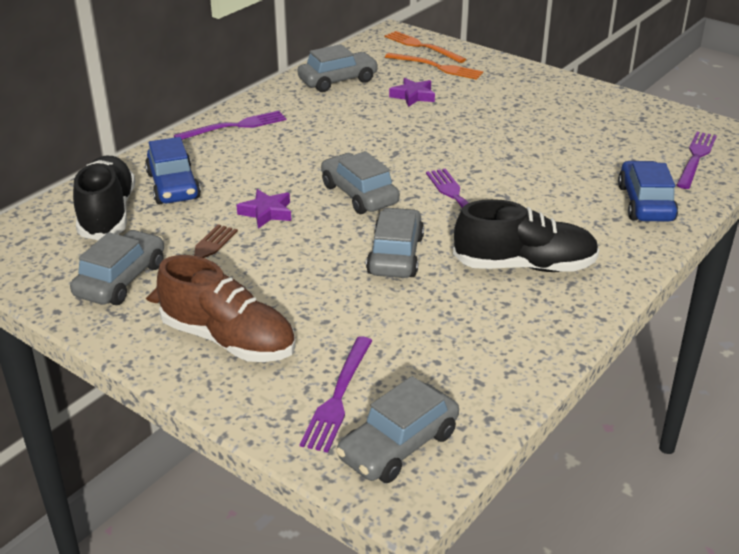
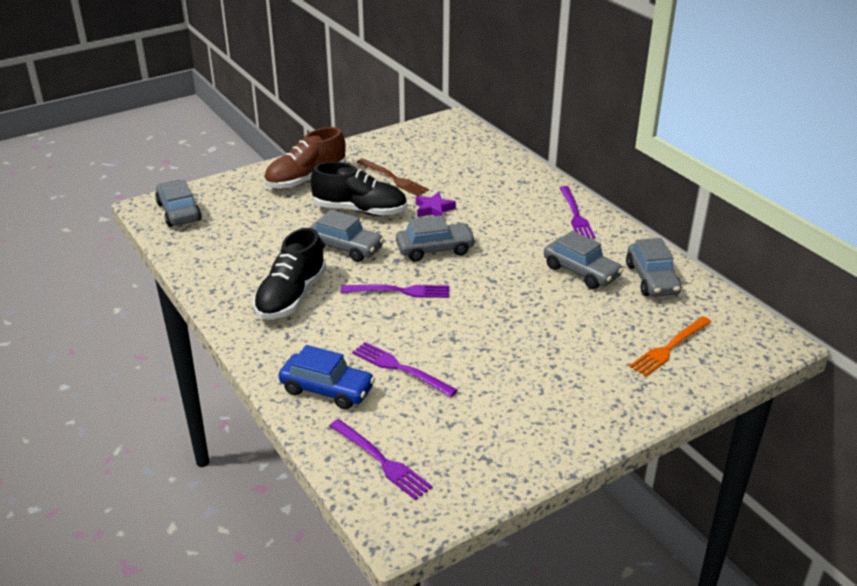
camera: 110 degrees right, 0 degrees up
(107, 214) = (468, 157): black shoe -> black shoe (360, 210)
(121, 280) = (390, 155): grey car -> grey car (581, 272)
(173, 186) = (492, 181): blue car -> none
(338, 397) = (230, 202): purple fork -> purple fork (400, 368)
(413, 96) = (601, 315): purple star -> none
(422, 46) = (731, 352): orange fork -> none

